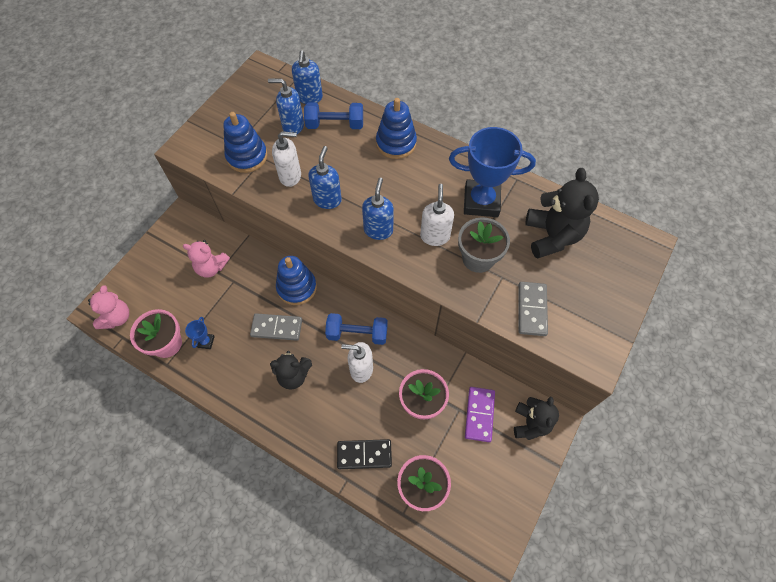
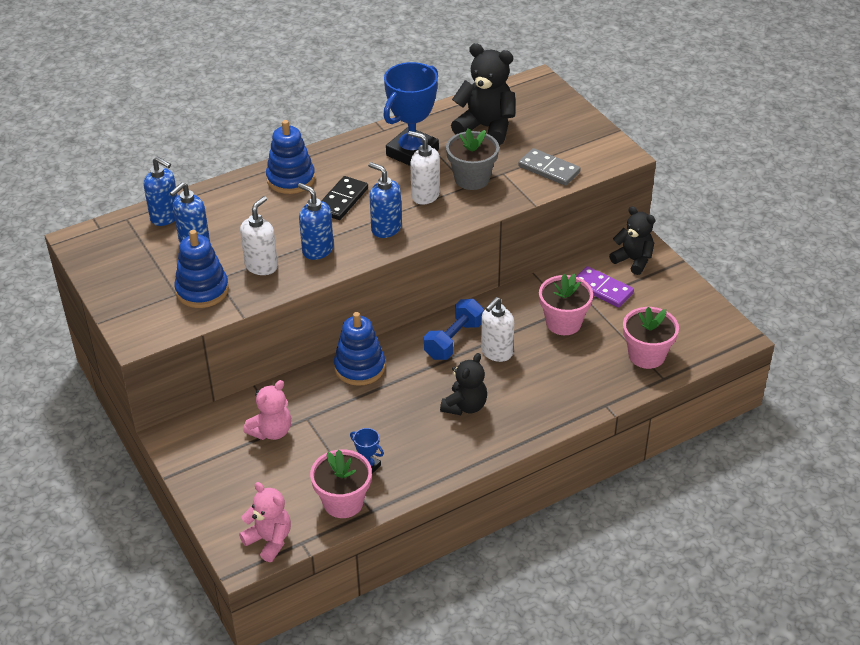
camera: 60 degrees left, 20 degrees down
(276, 328) = (397, 401): grey domino -> none
(335, 125) = (223, 211): blue dumbbell -> none
(364, 454) = (588, 383): black domino -> black domino (342, 200)

